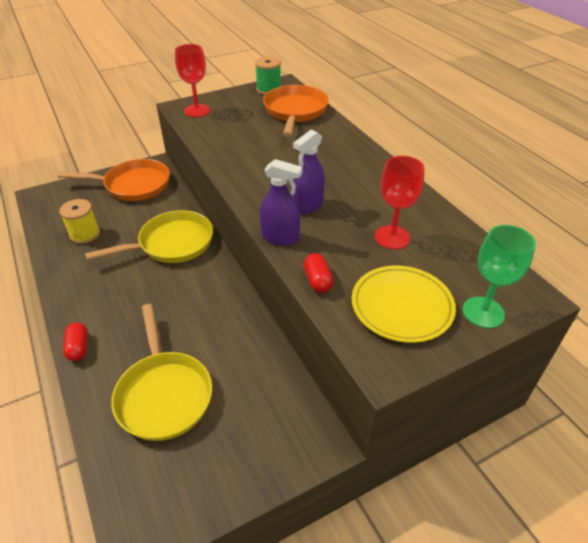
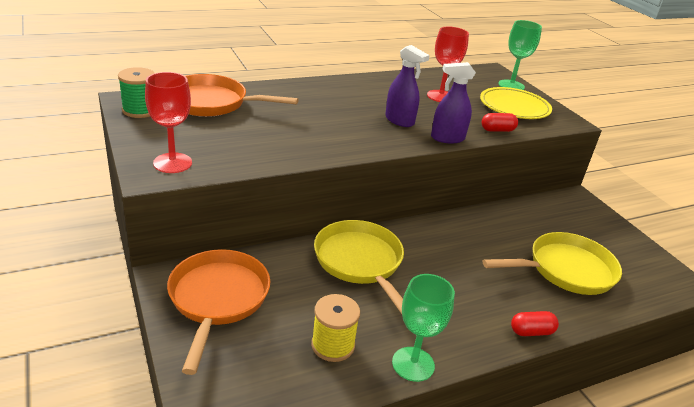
camera: 90 degrees left, 10 degrees down
(59, 272) = (413, 364): none -> green goblet
(280, 237) = (447, 138): purple spray bottle -> purple spray bottle turned 120 degrees counterclockwise

